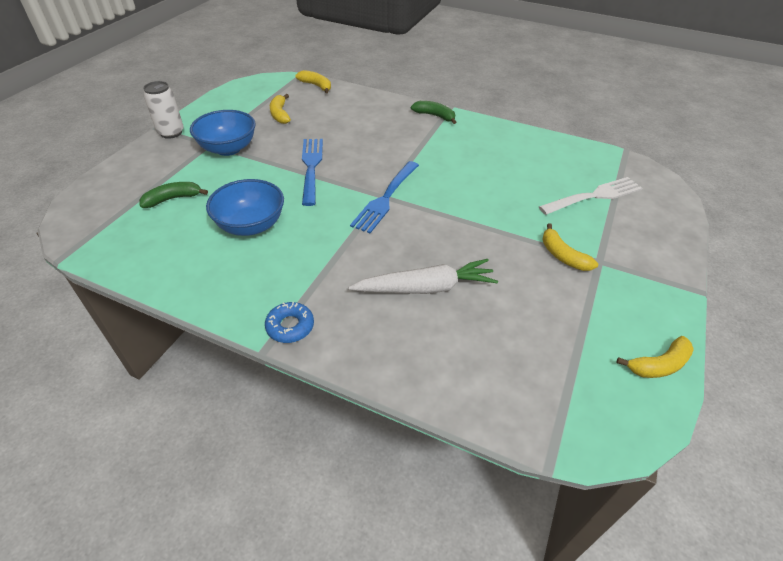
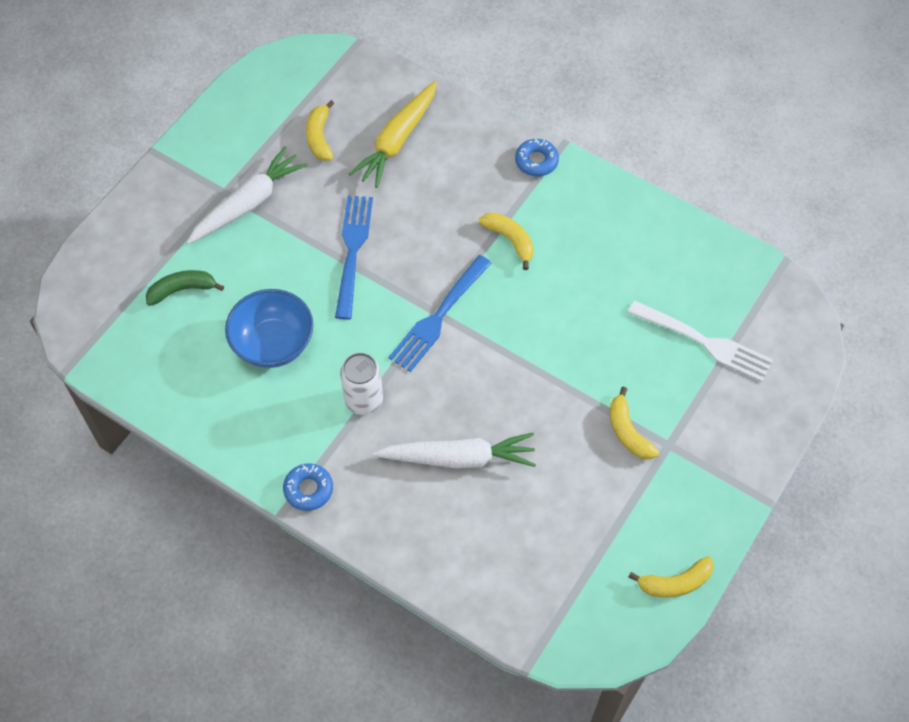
camera: 10 degrees right, 15 degrees up
(171, 133) = (174, 164): white can -> white can (364, 400)
(228, 148) = (248, 203): blue bowl -> white carrot
(316, 86) = (376, 74): yellow banana -> yellow banana (510, 240)
(335, 113) = (397, 141): none -> yellow carrot
(434, 116) = (536, 161): green banana -> blue donut
(593, 196) = (703, 342): white fork -> white fork turned 45 degrees clockwise

